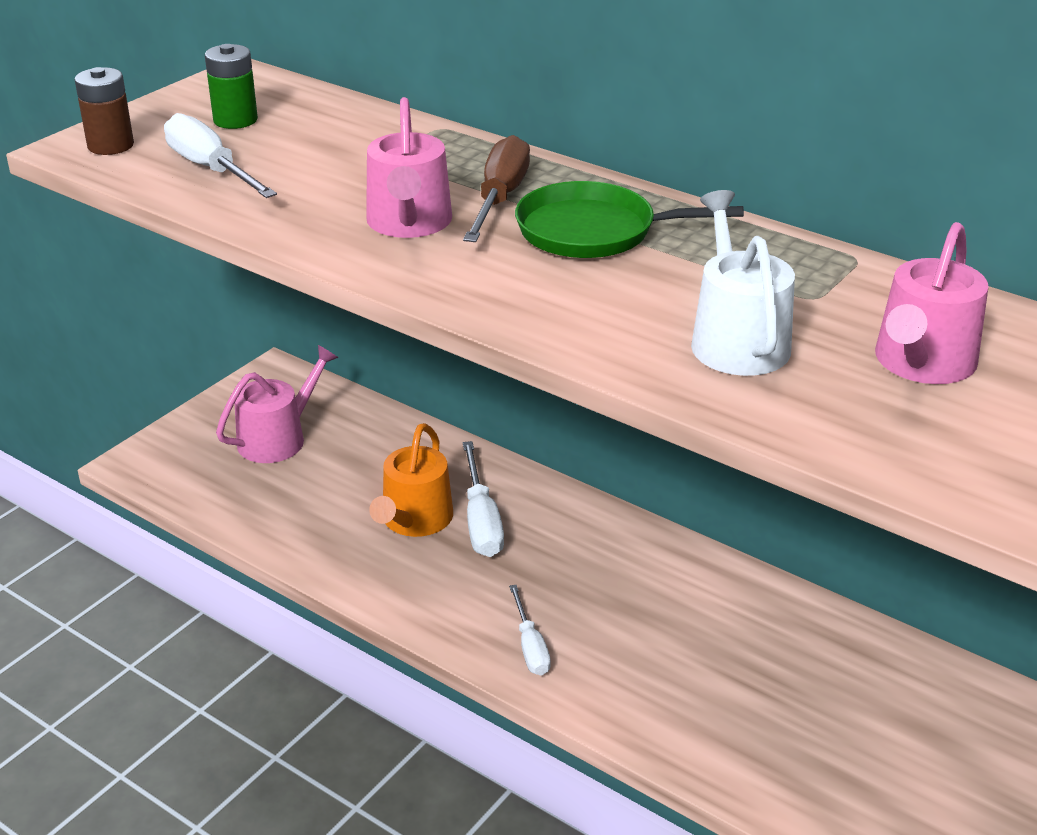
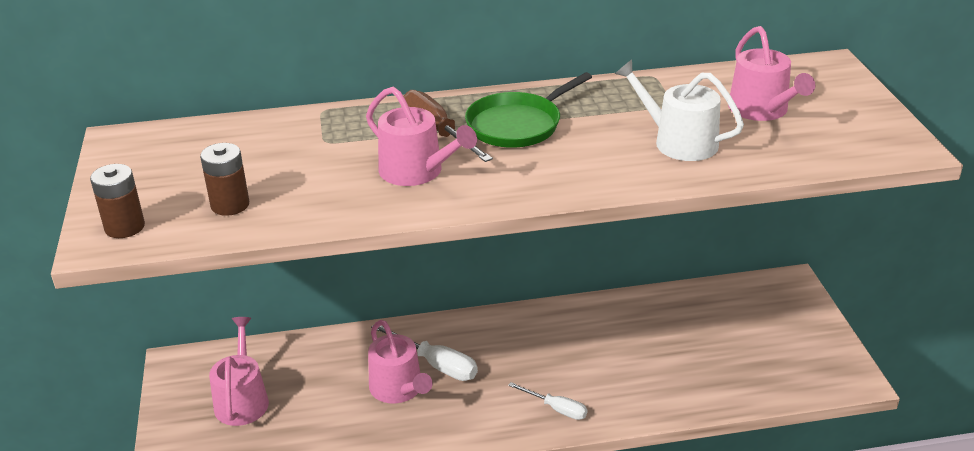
camera: 45 degrees left, 0 degrees up
(211, 169) = (230, 205): white screwdriver -> brown battery
(235, 120) = (180, 168): green battery -> none
(414, 520) = (399, 389): orange watering can -> pink watering can

